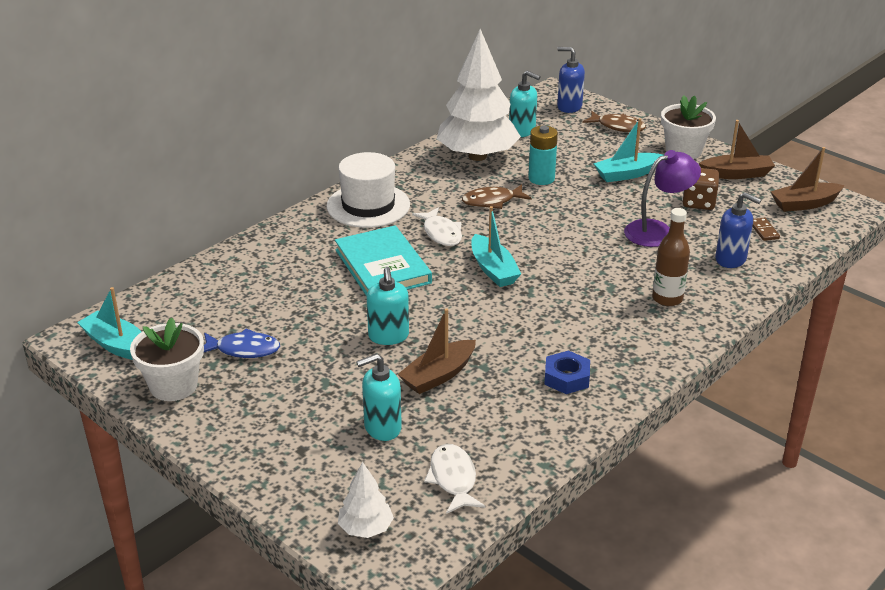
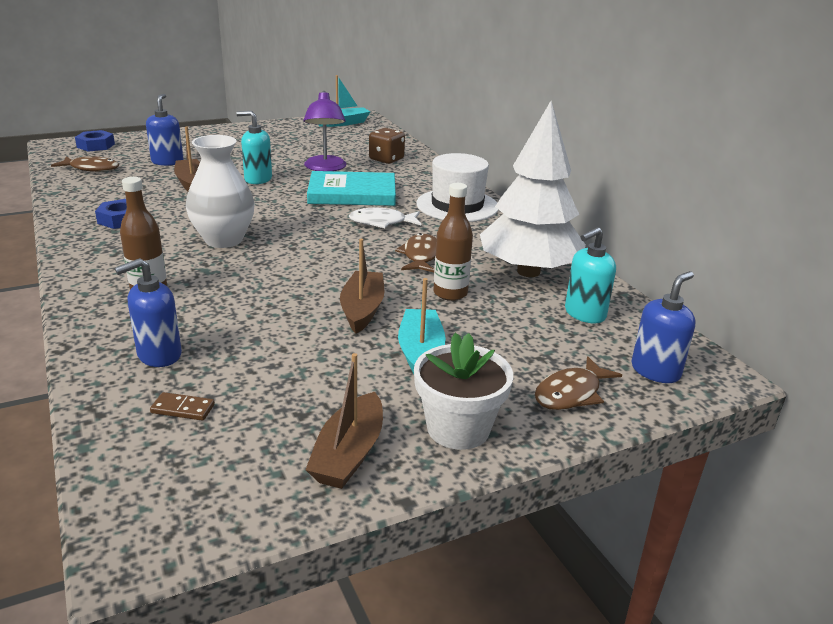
camera: 110 degrees right, 5 degrees down
(173, 386) = (285, 128): white flower pot -> none
(243, 349) = (299, 145): blue fish -> none
(366, 528) = (96, 145): white tree -> blue nut
(382, 428) = (167, 162): turquoise soap dispenser -> blue soap dispenser
(453, 479) = (91, 168): white fish -> brown fish
(493, 269) = (299, 229): turquoise boat -> none
(541, 178) = (450, 293): turquoise battery -> brown bottle
(551, 300) = (223, 240): none -> white vase
(658, 231) = (270, 328): purple lamp -> purple lamp (325, 168)
(698, 202) = (302, 382): brown dice -> brown dice (386, 159)
(804, 204) = (201, 487): brown boat -> brown boat (362, 310)

